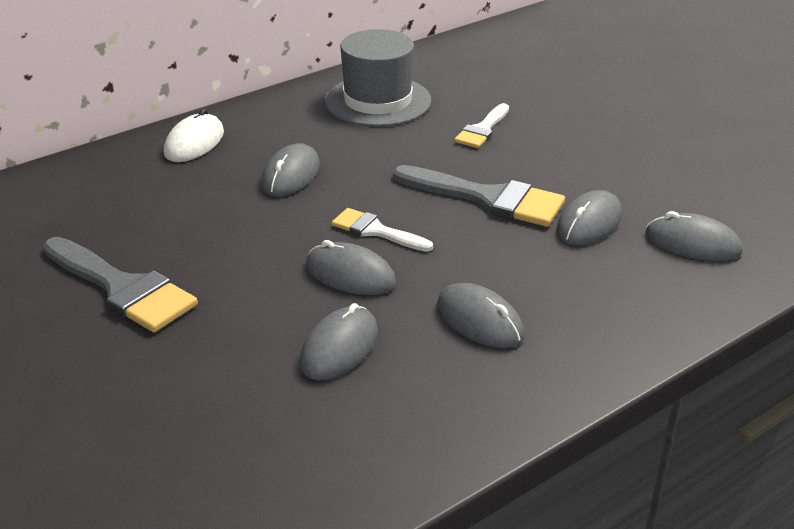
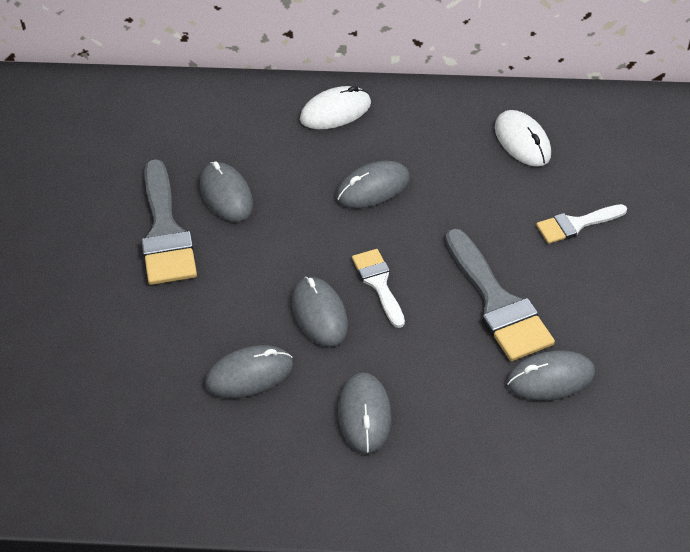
camera: 40 degrees right, 15 degrees up
(377, 101) = (522, 141): grey hat -> white mouse
(692, 243) = (612, 453): grey mouse -> grey mouse (226, 194)

